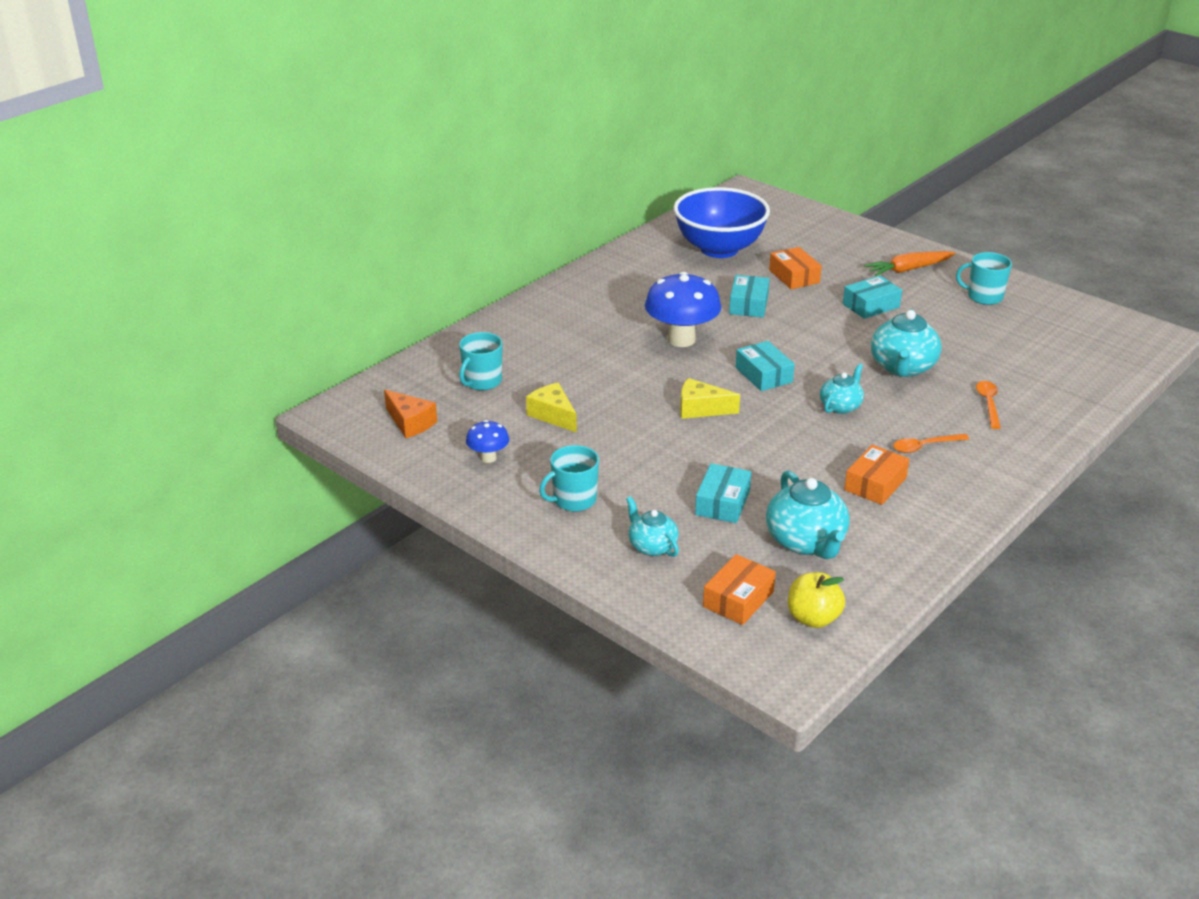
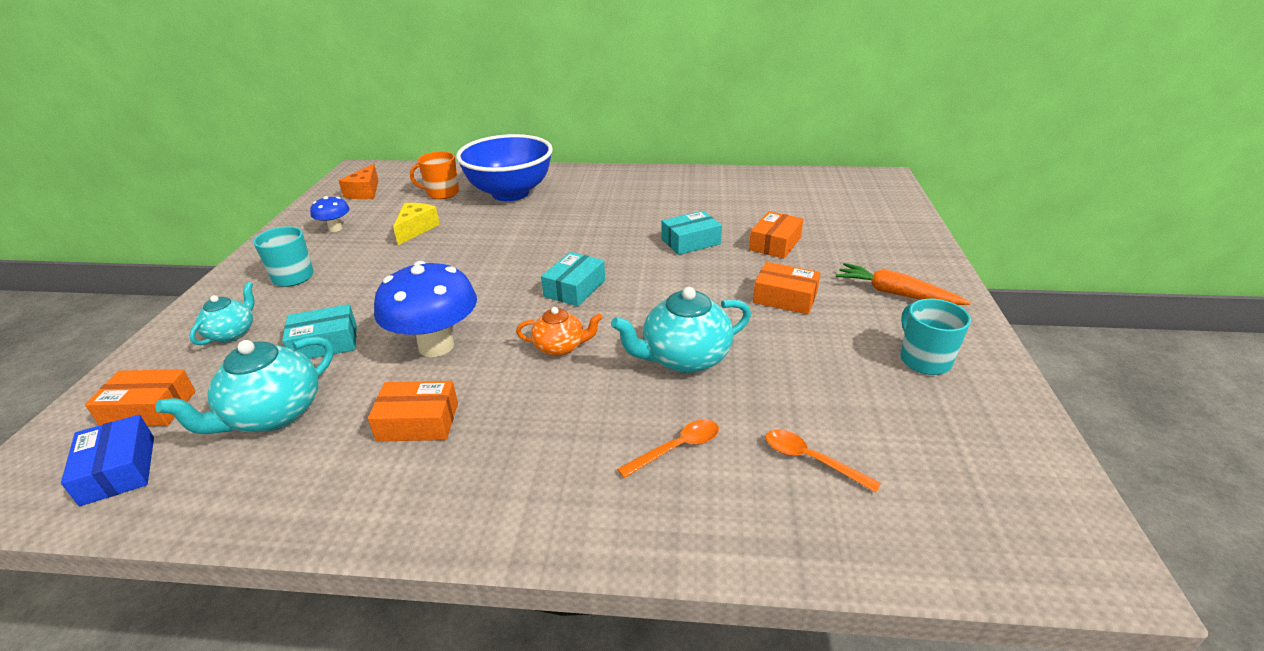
camera: 55 degrees right, 0 degrees up
(482, 381) = (442, 193): turquoise mug -> orange mug
(681, 339) = (590, 235): blue mushroom -> blue mushroom (436, 346)
(701, 409) = (482, 280): yellow cheese -> none
(719, 249) = (765, 200): blue bowl -> blue bowl (510, 193)
(813, 618) = (118, 470): yellow apple -> blue box
(840, 406) = (560, 347): turquoise teapot -> orange teapot
(871, 305) = (785, 298): turquoise box -> orange box
(924, 446) = (527, 430): orange spoon -> orange spoon (811, 460)

